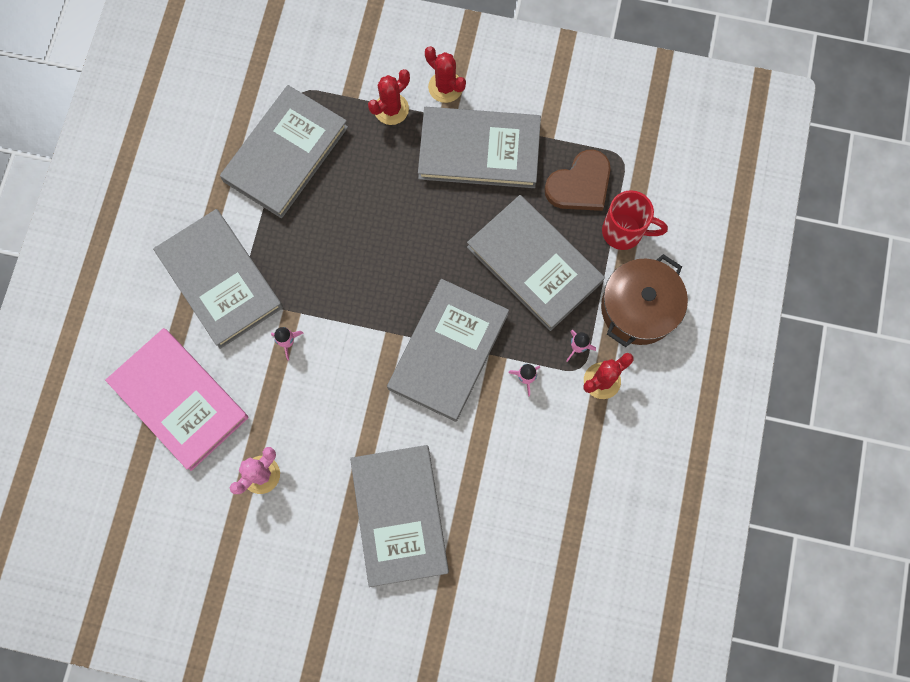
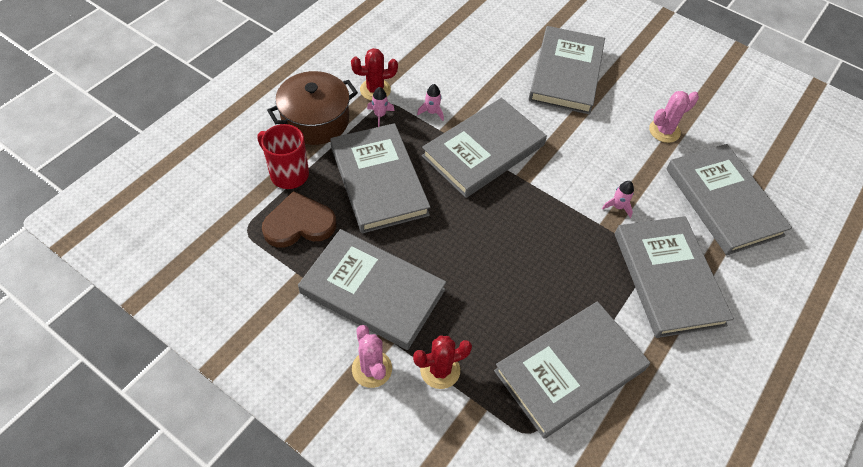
camera: 160 degrees left, 20 degrees down
(179, 400) = (723, 201): pink book -> grey book
(445, 87) = (372, 369): red cactus -> pink cactus

